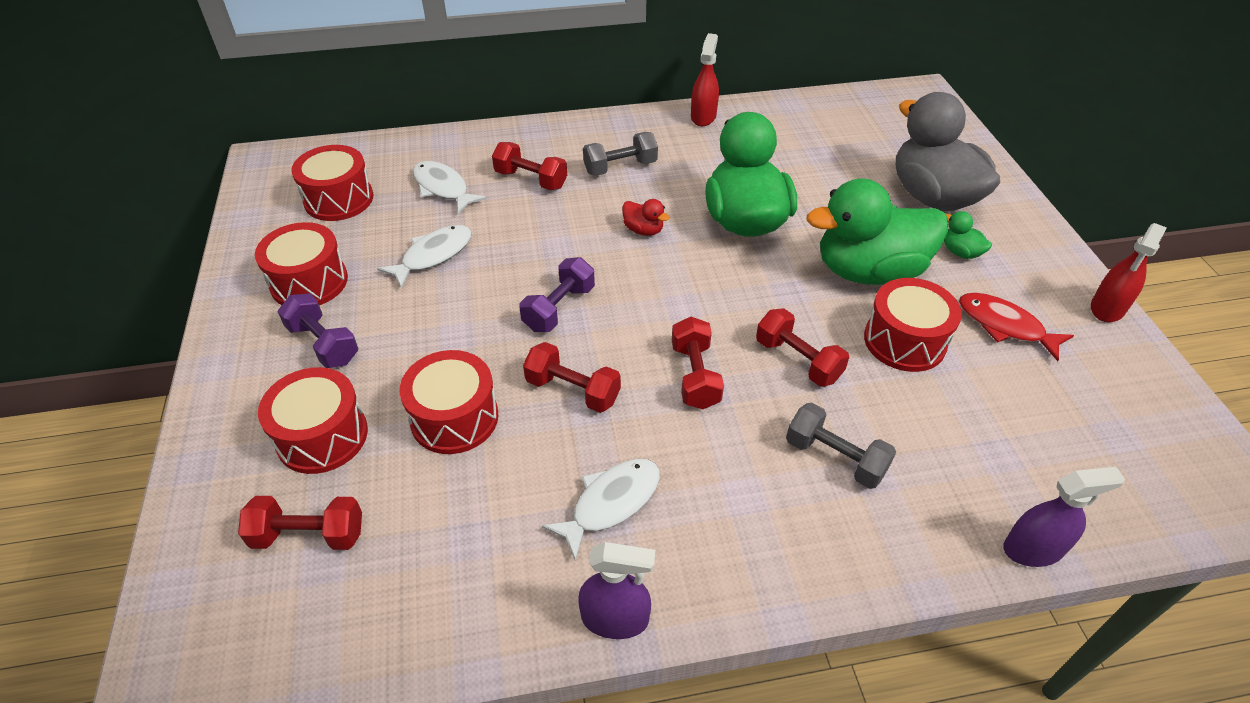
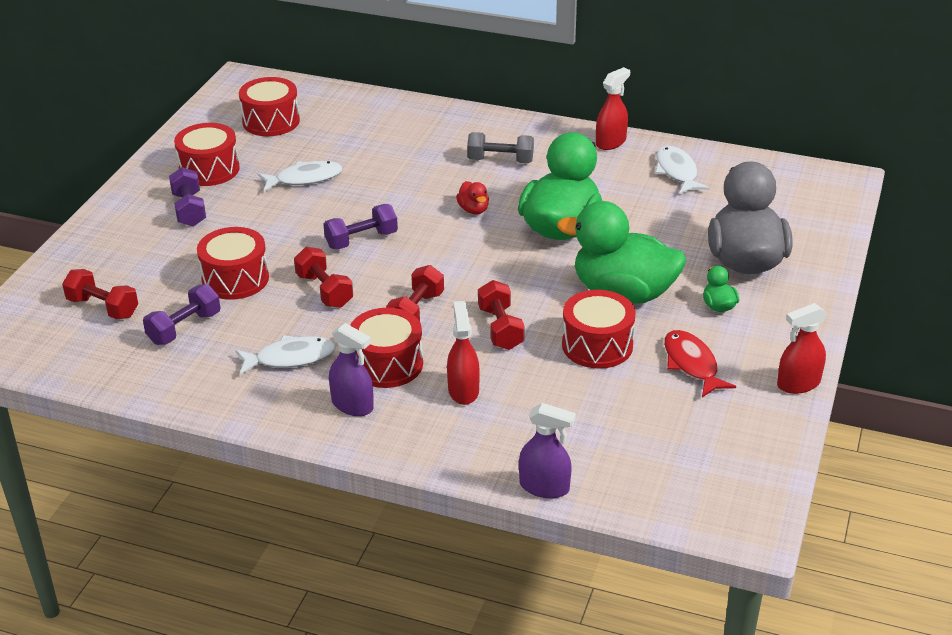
camera: 30 degrees right, 10 degrees down
(322, 436) = (149, 260): red drum -> red drum (387, 364)
(443, 188) = (351, 135): white fish -> white fish (677, 172)
(444, 518) = (184, 328): none -> purple dumbbell
(531, 180) = (421, 149): red dumbbell -> none
(615, 619) = (239, 412): purple spray bottle -> purple spray bottle (352, 405)
(835, 458) = (463, 390): grey dumbbell -> red spray bottle

